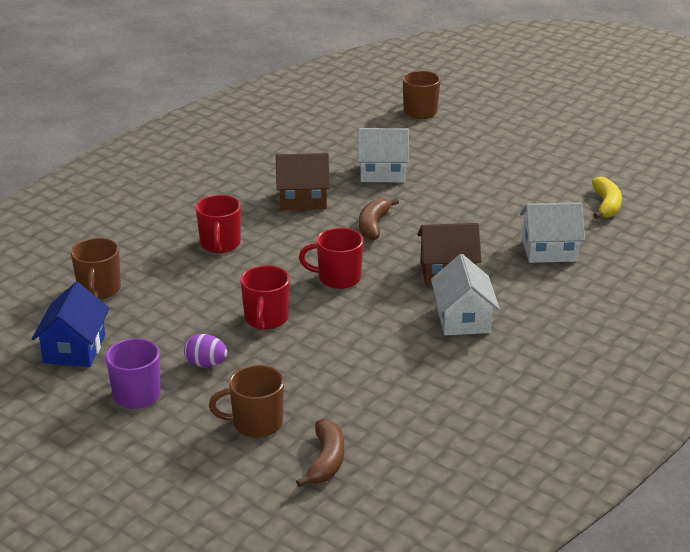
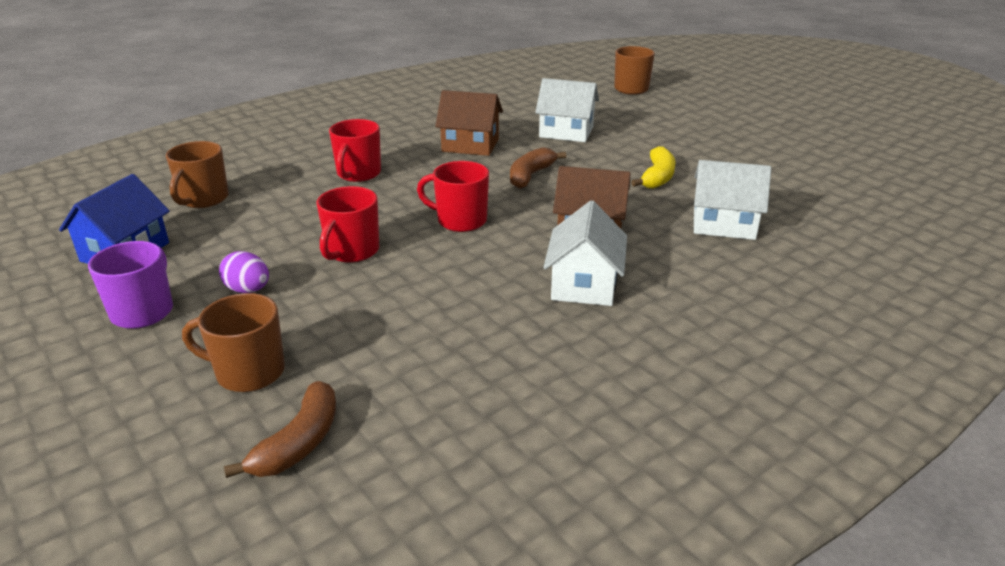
camera: 15 degrees right, 0 degrees up
(606, 205) = (809, 187): yellow banana -> yellow banana (657, 177)

